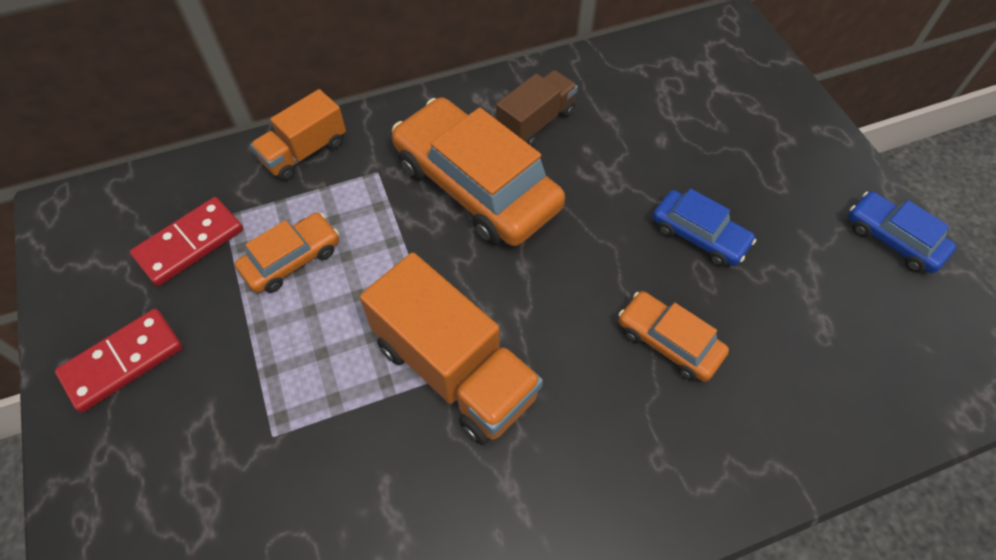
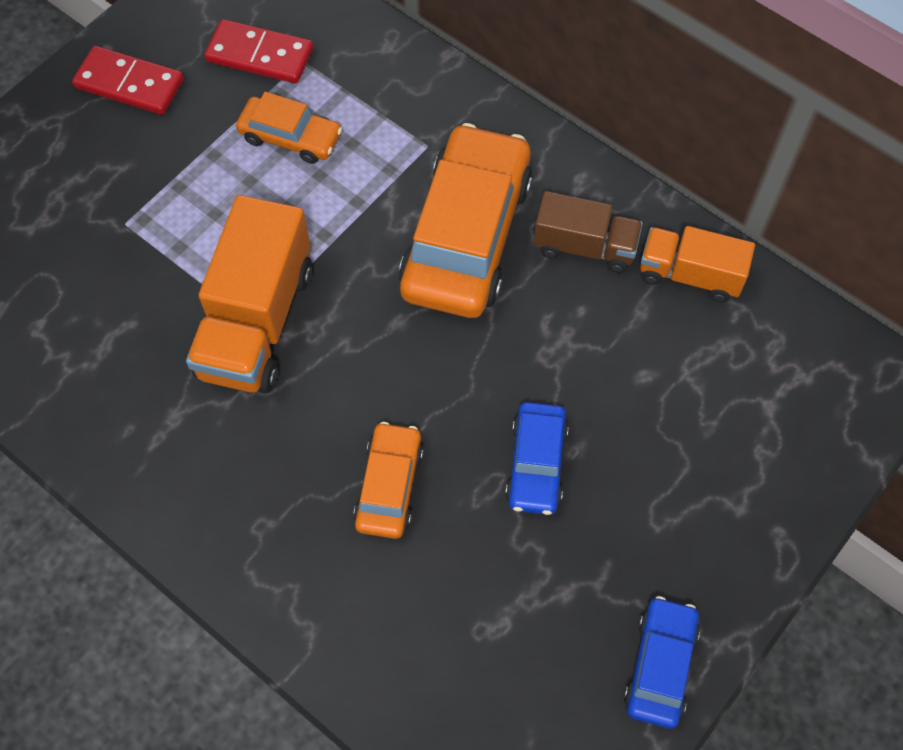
camera: 60 degrees right, 5 degrees up
(304, 152) = (411, 75): orange truck -> orange truck (690, 275)

